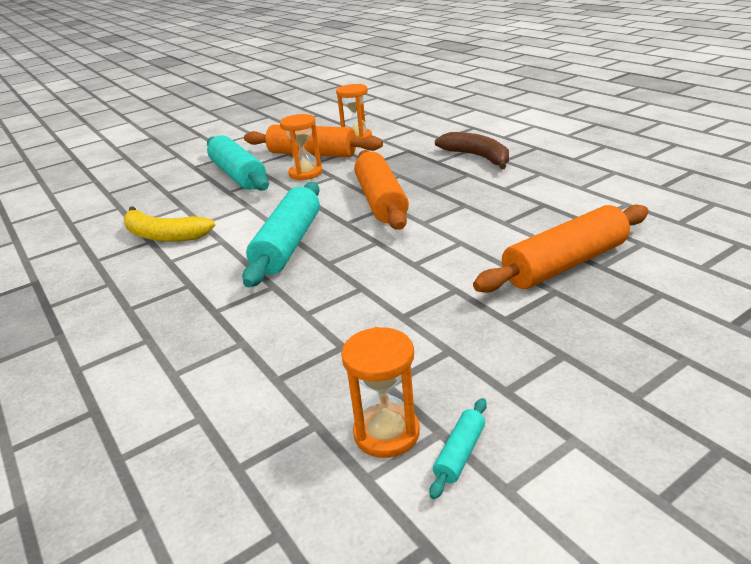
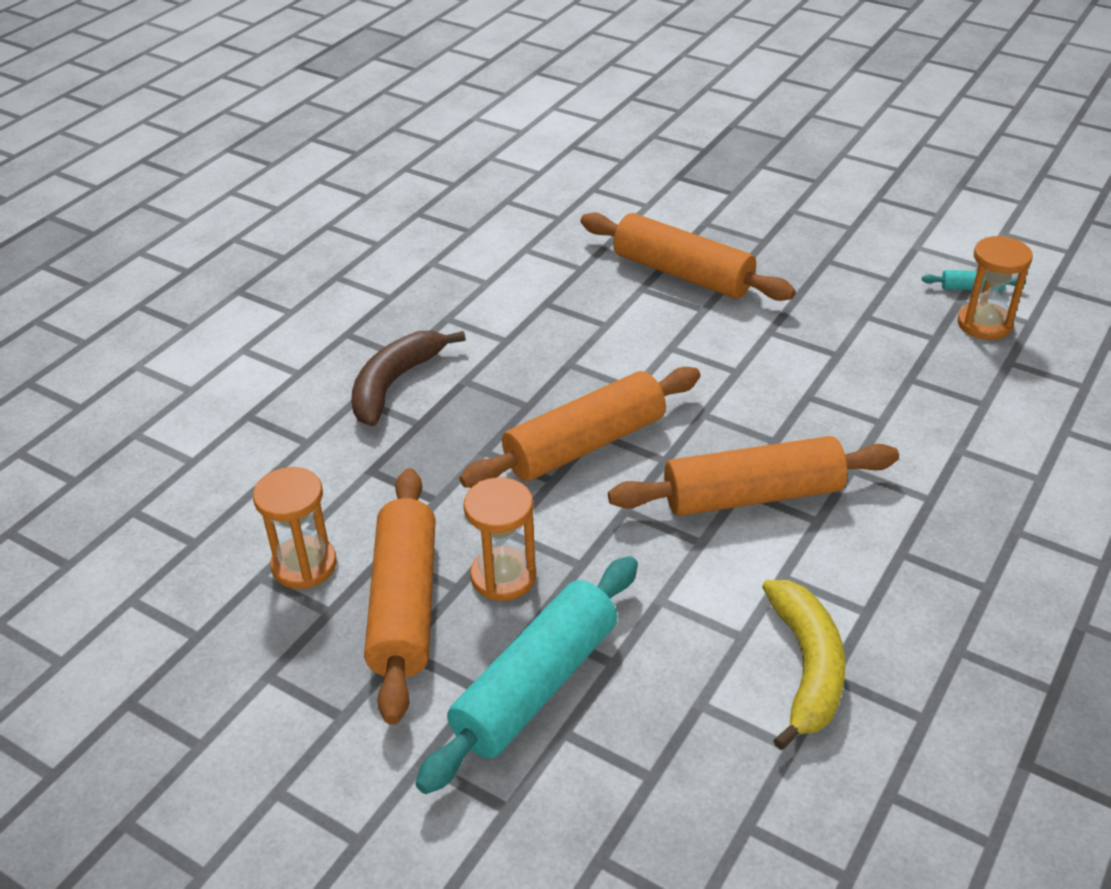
camera: 115 degrees left, 10 degrees up
(288, 244) = (752, 495): turquoise rolling pin -> orange rolling pin

